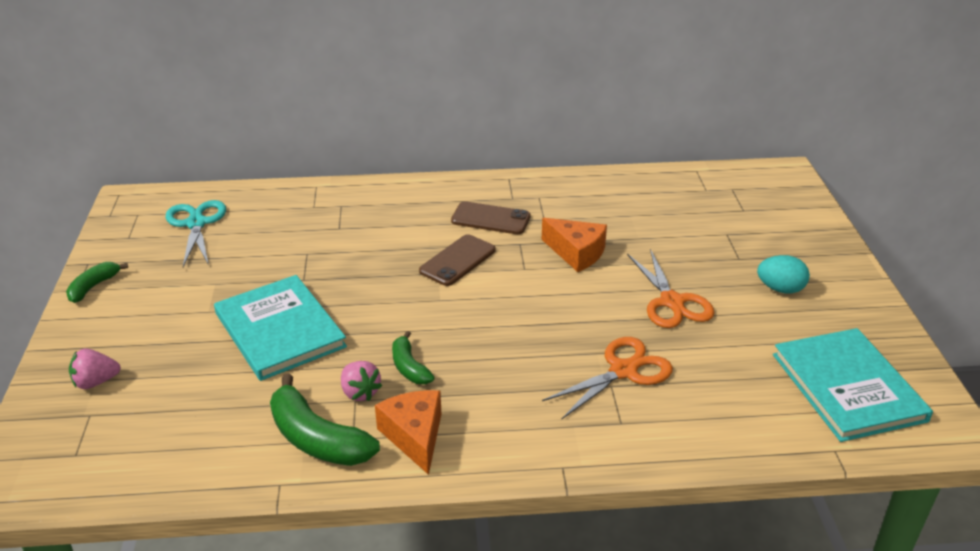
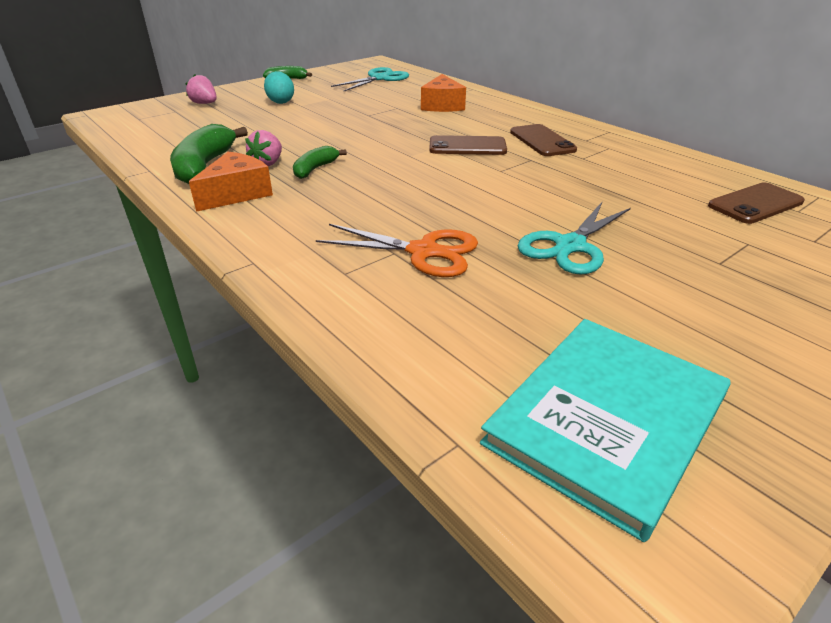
camera: 55 degrees right, 0 degrees up
(279, 330) = (306, 125): turquoise book -> none
(576, 253) = (561, 182): orange cheese -> orange cheese (442, 105)
(672, 302) = (570, 246): orange scissors -> turquoise scissors
(684, 198) = (755, 204): none -> brown phone
(780, 289) = (717, 305): turquoise egg -> turquoise egg (280, 102)

